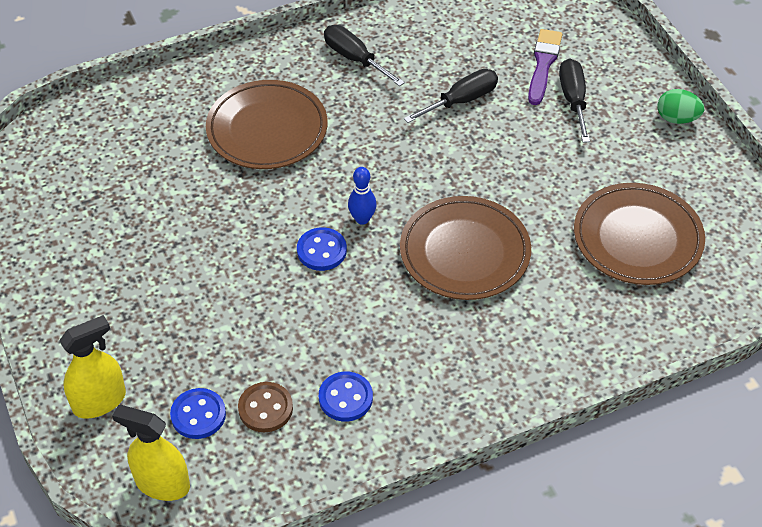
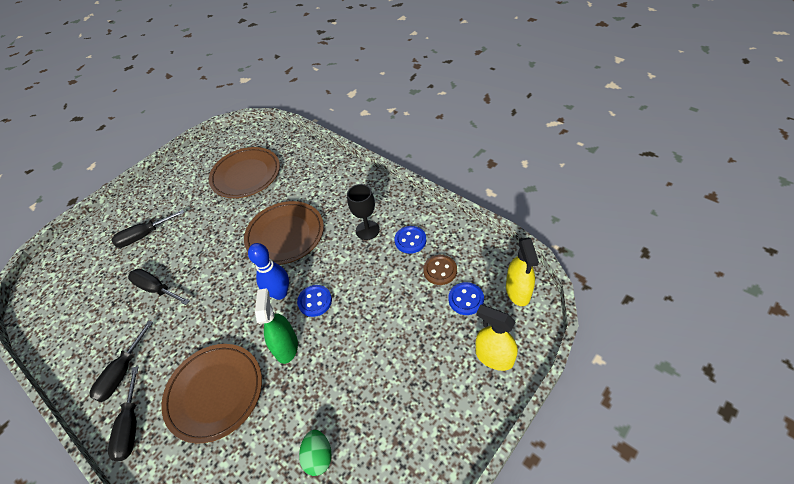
camera: 110 degrees left, 0 degrees up
(277, 204) = (286, 347): none -> green spray bottle
(282, 59) = (131, 426): none -> black screwdriver
(362, 219) = (280, 293): blue bowling pin -> blue bowling pin, size x1.54
(404, 353) = (367, 230): none -> black goblet
(543, 64) = (112, 262): purple brush -> none
(677, 118) = (150, 189): green egg -> green egg (318, 457)

